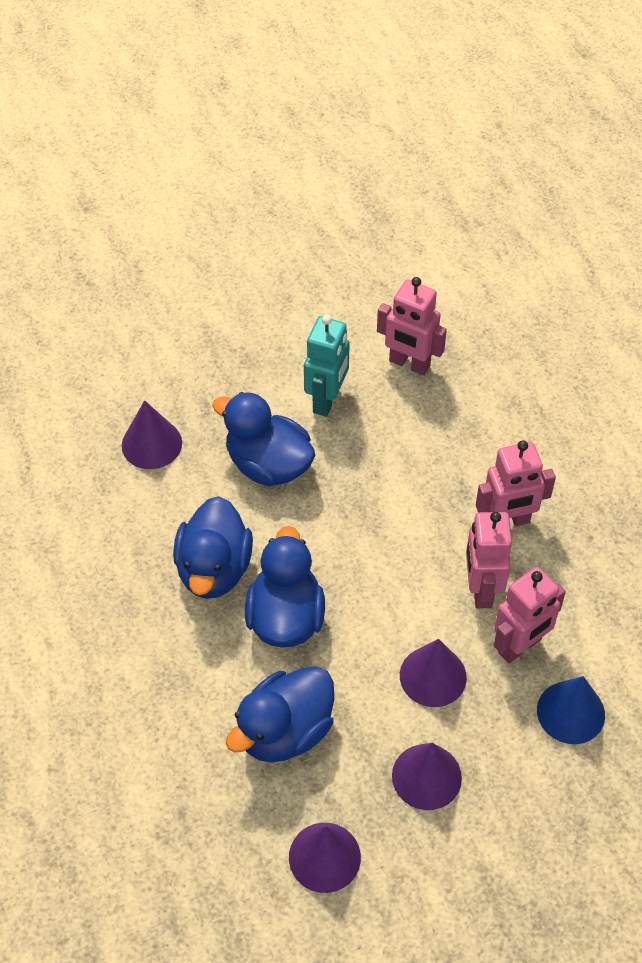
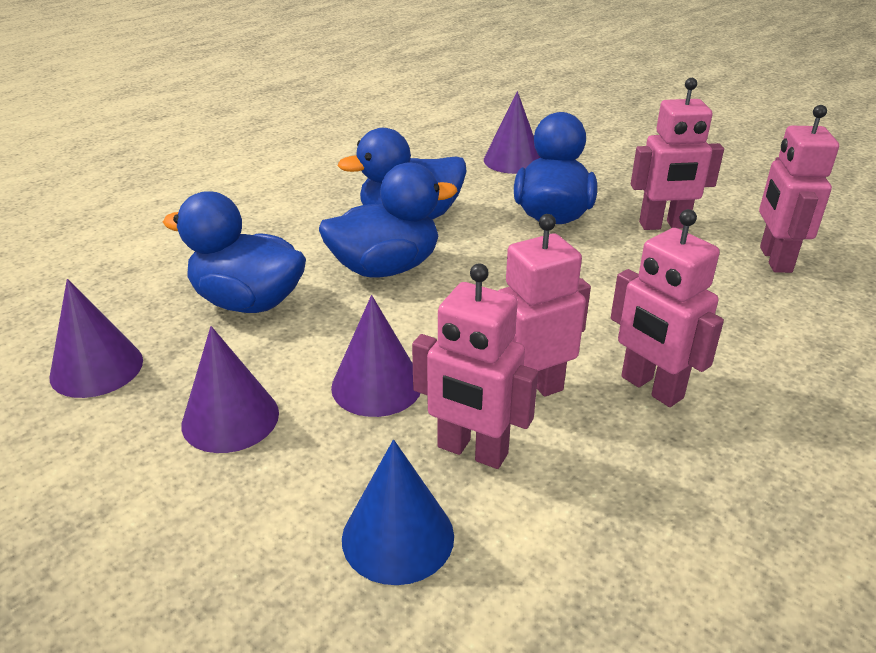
camera: 65 degrees right, 20 degrees down
(327, 400) = (664, 225): turquoise robot -> pink robot

